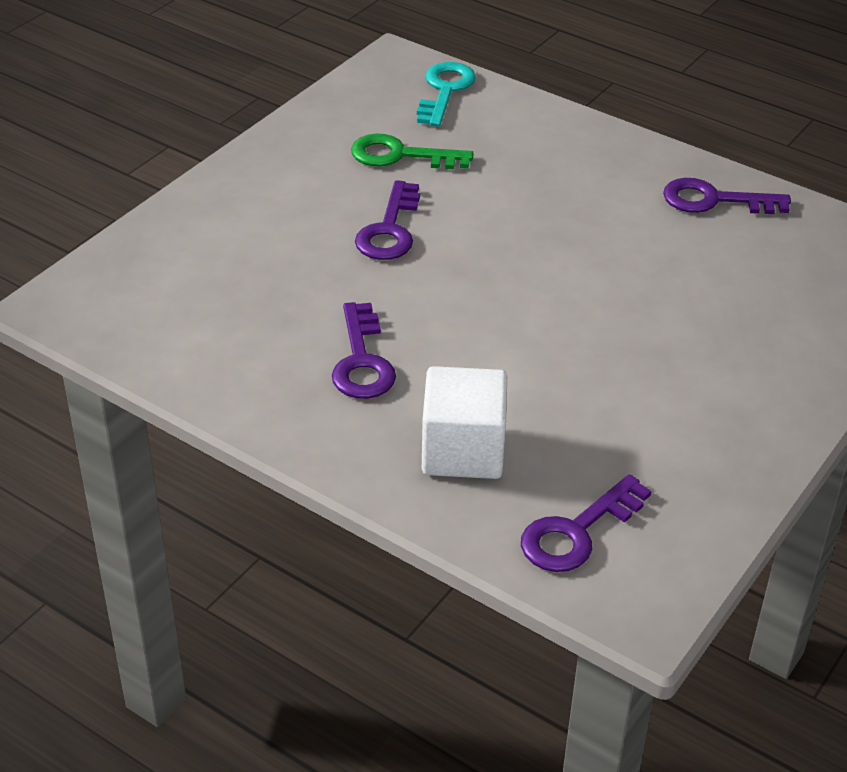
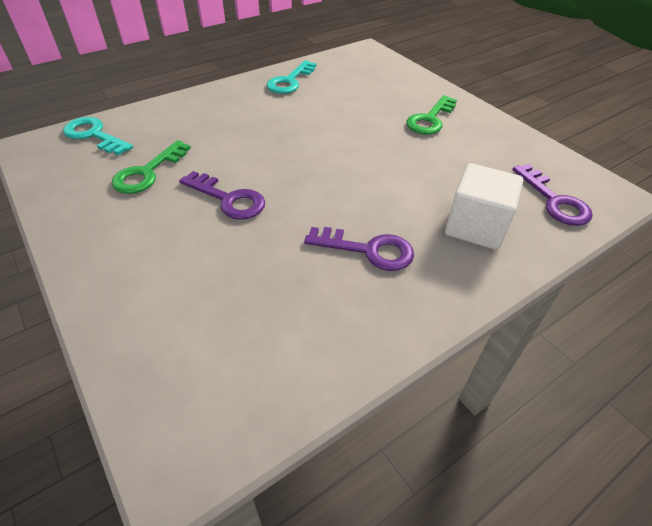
camera: 70 degrees left, 5 degrees up
(714, 200) = (290, 81): purple key -> turquoise key
(718, 371) = (430, 119): none -> green key

